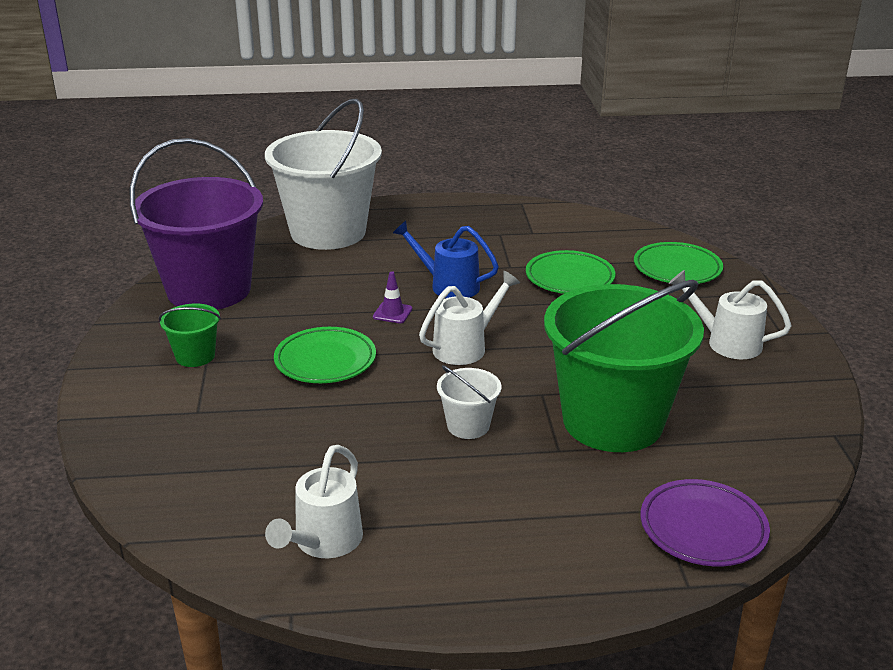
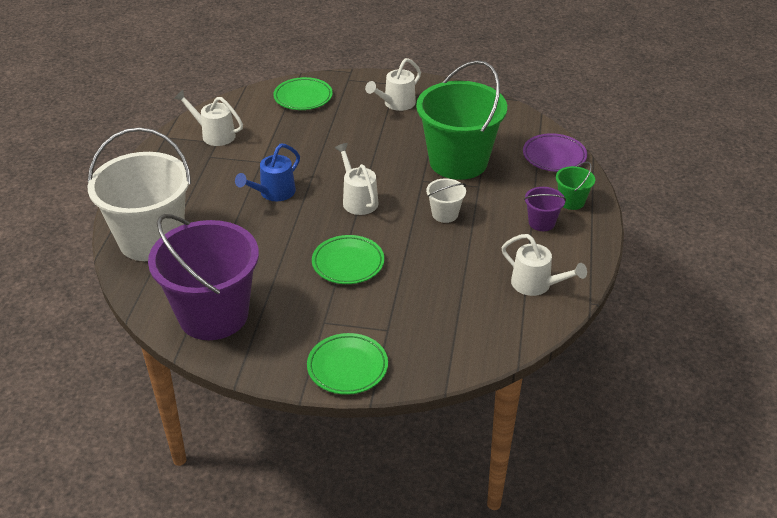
camera: 75 degrees left, 10 degrees up
(195, 356) = (313, 327): green bucket -> green bucket (571, 201)
(392, 313) = (299, 224): purple traffic cone -> none
(493, 532) = (541, 222): none -> purple bucket
(546, 228) = (213, 134): none -> white watering can
(569, 278) = (291, 140): green plate -> green plate (347, 367)

